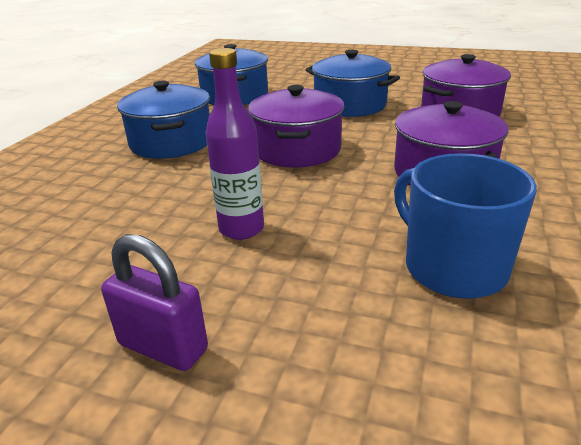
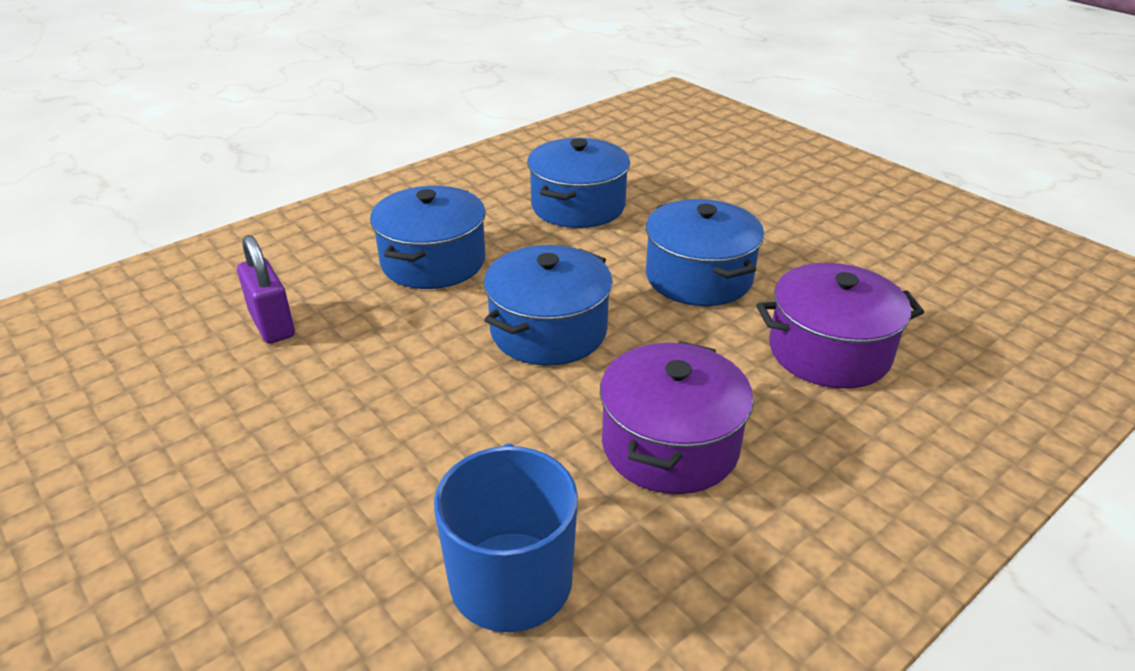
camera: 30 degrees right, 5 degrees up
(163, 347) = (189, 521): purple padlock -> purple padlock (272, 325)
(241, 229) = (374, 421): purple bottle -> none
(297, 150) = (548, 330): purple pot -> blue pot

